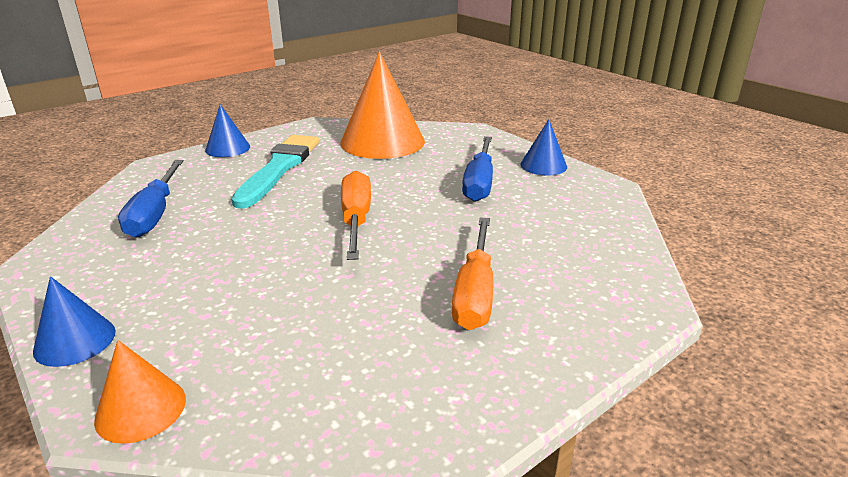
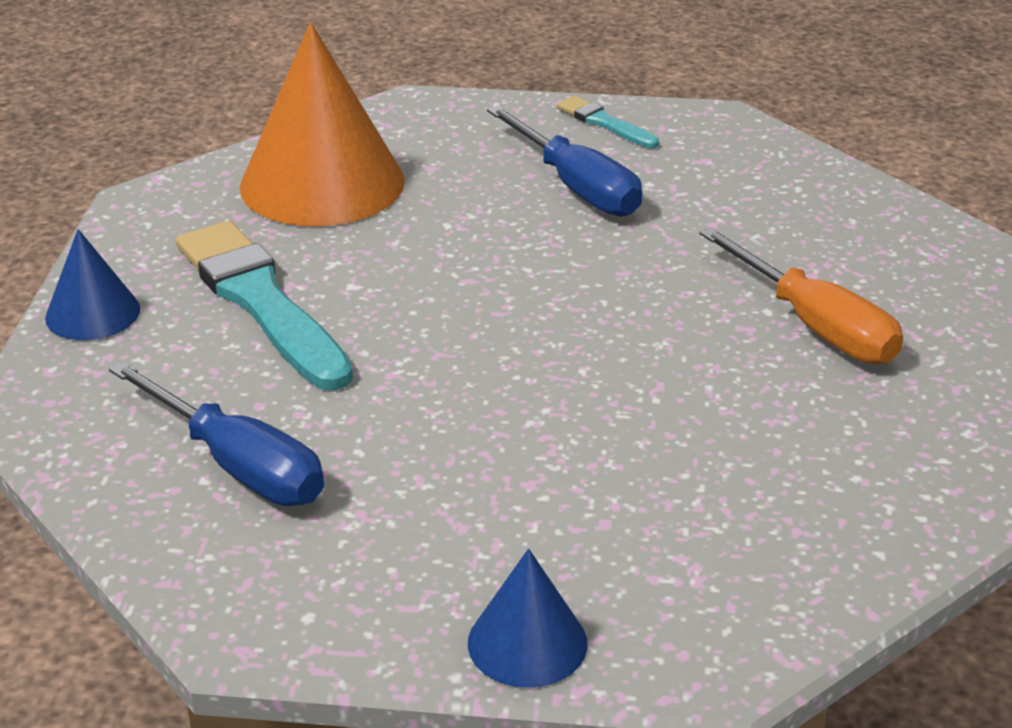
camera: 45 degrees left, 5 degrees up
(141, 409) = (746, 633): orange cone -> none
(356, 219) = (530, 316): orange screwdriver -> none
(543, 165) = (604, 123): blue cone -> turquoise brush

